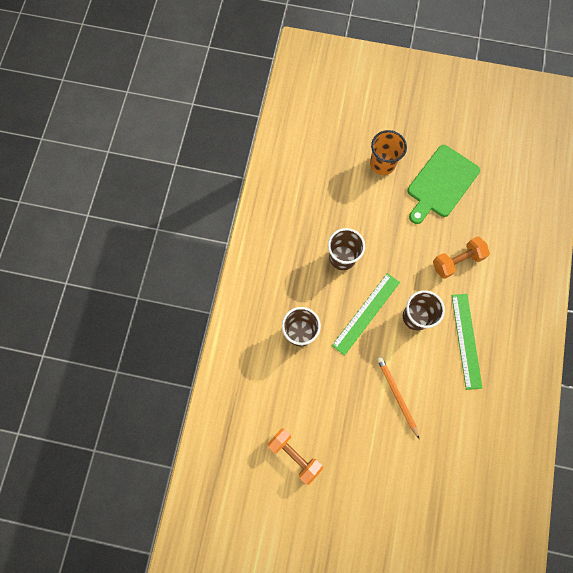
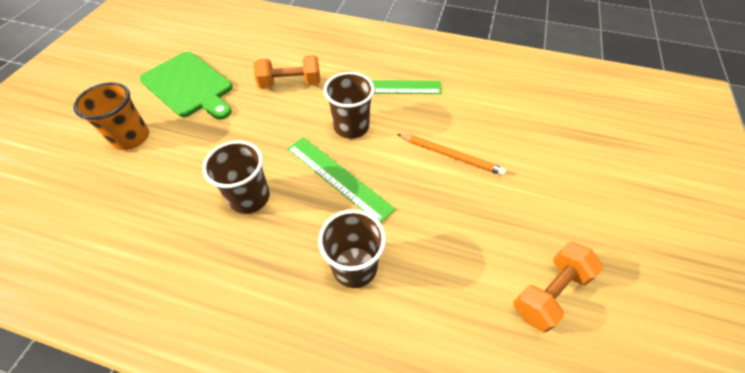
camera: 85 degrees left, 20 degrees down
(397, 395) = (451, 156): orange pencil -> orange pencil turned 135 degrees counterclockwise
(457, 261) = (290, 84): orange dumbbell -> orange dumbbell turned 75 degrees counterclockwise

